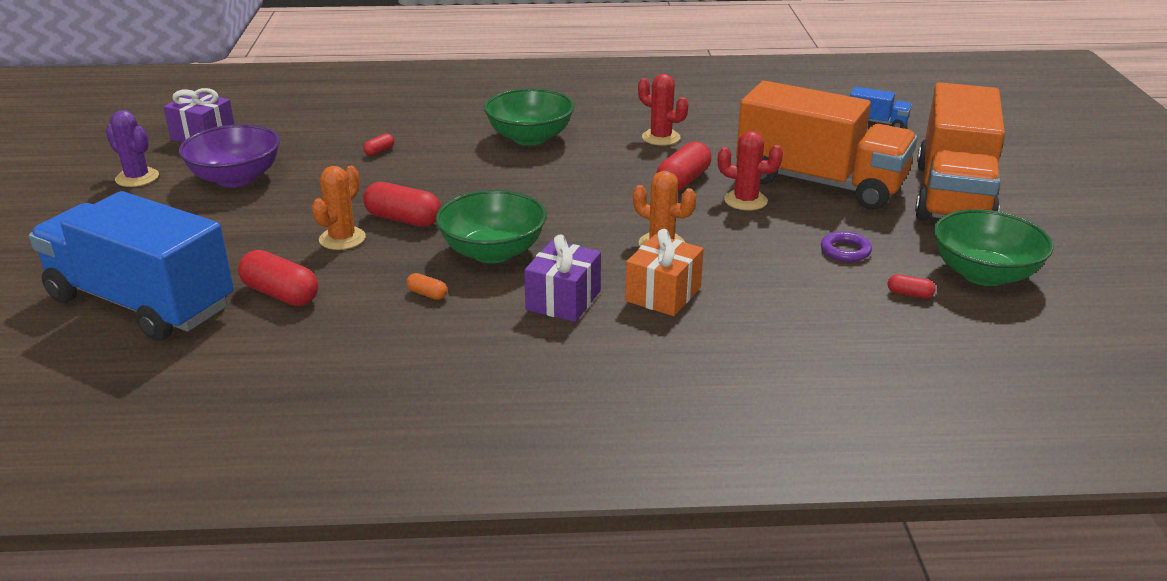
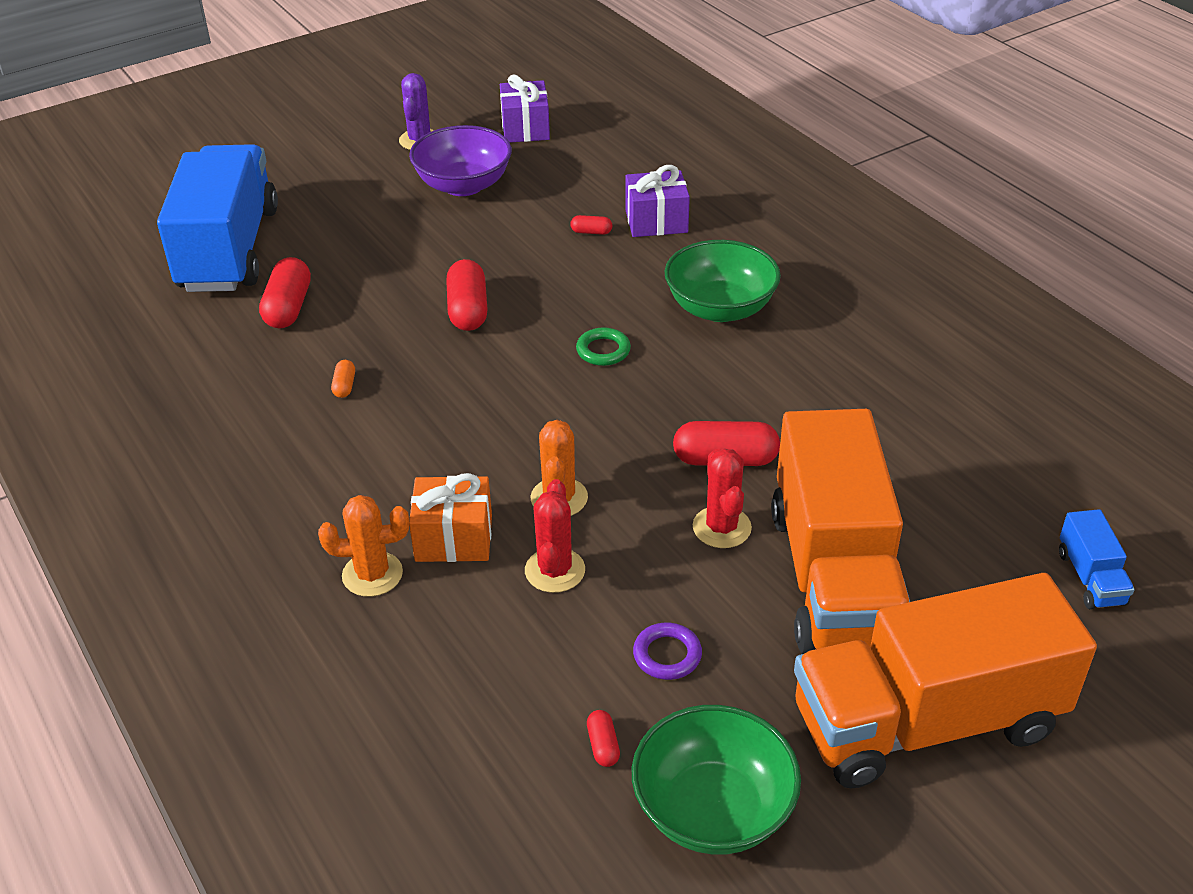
camera: 60 degrees right, 10 degrees up
(342, 239) = (404, 293): orange cactus -> orange cactus (372, 574)
(493, 252) = (450, 391): green bowl -> none
(522, 186) = (603, 350): none -> green ring
(563, 300) = (393, 474): purple gift -> purple gift (656, 221)
(661, 138) = (823, 400): red cactus -> red cactus (555, 570)

